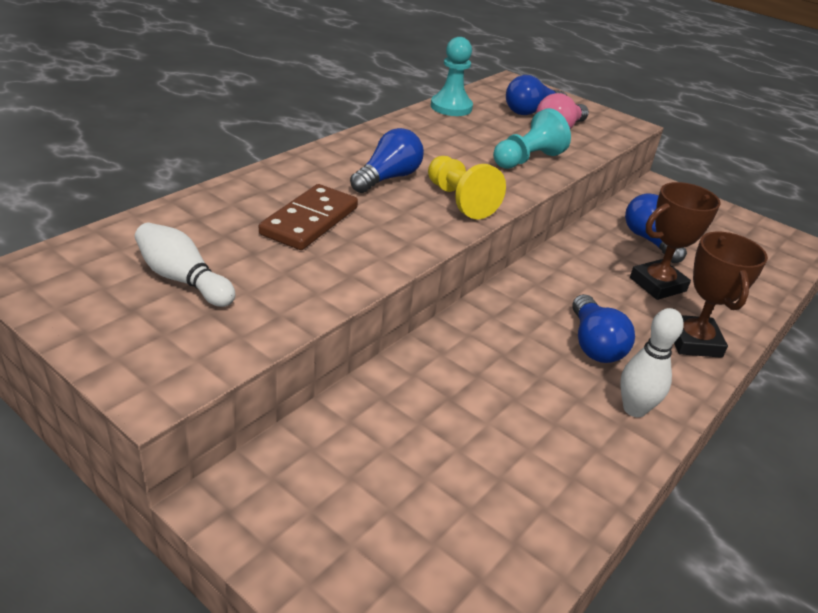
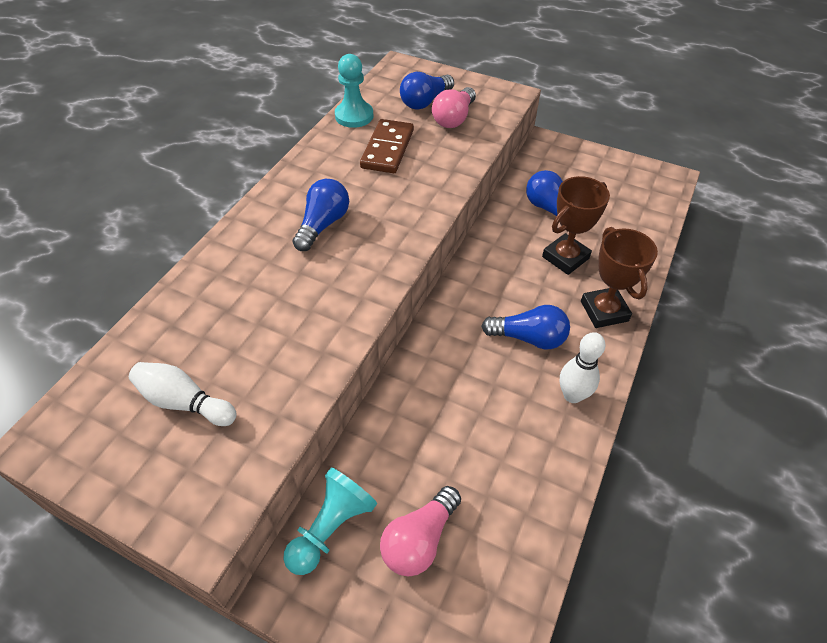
camera: 10 degrees left, 15 degrees up
(310, 221) = (271, 298): brown domino -> brown domino (387, 149)
(403, 498) = (419, 539): none -> pink light bulb
(459, 201) = (391, 234): yellow pawn -> none
(527, 159) = (435, 165): turquoise pawn -> turquoise pawn (331, 527)
(594, 344) = (528, 338): blue light bulb -> blue light bulb turned 60 degrees counterclockwise

